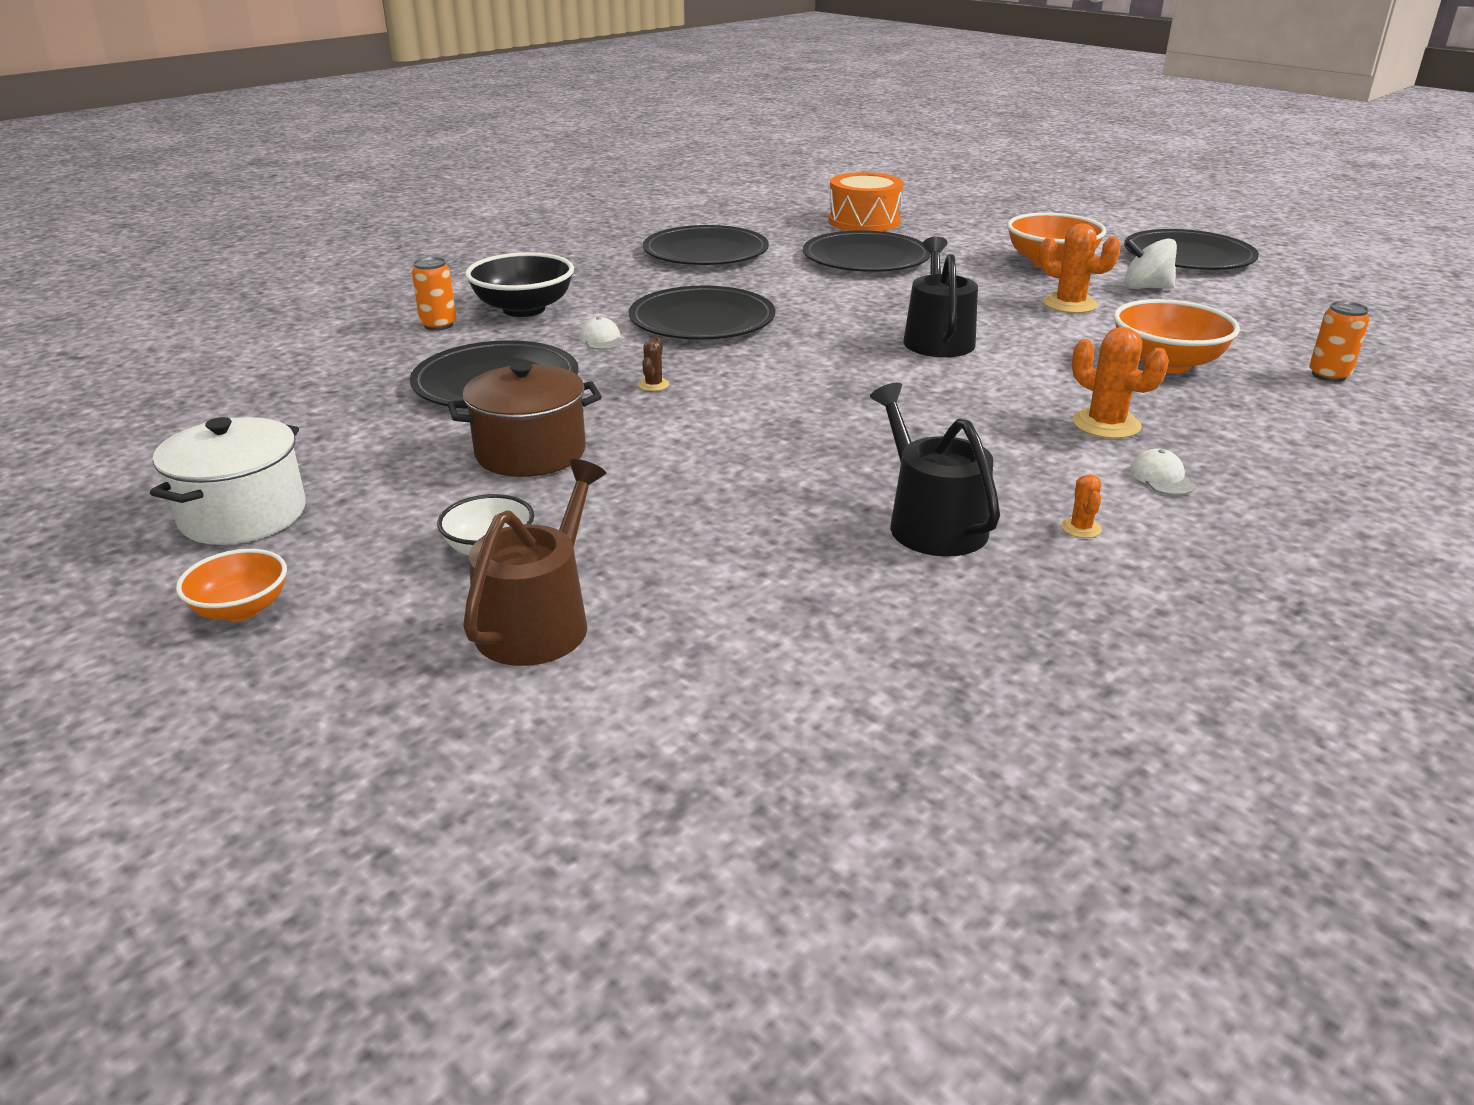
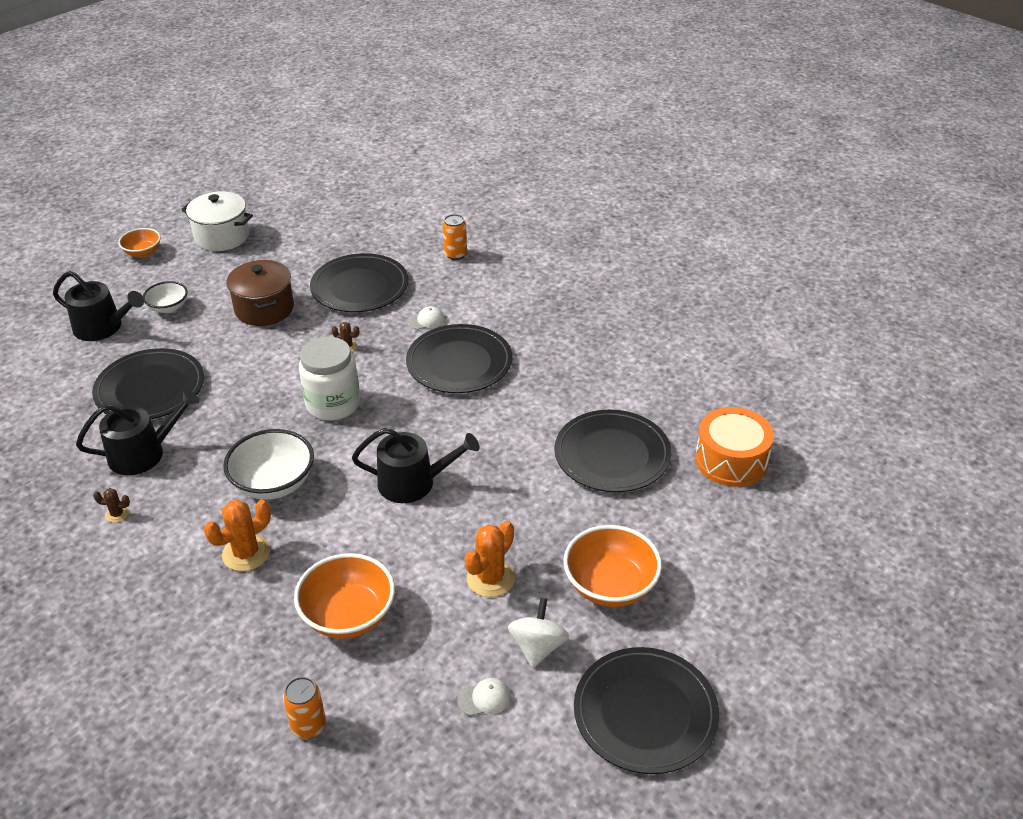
camera: 90 degrees right, 10 degrees up
(524, 309) = (483, 284): black bowl -> none
(539, 621) = (103, 327): brown watering can -> black watering can
(706, 252) = (619, 360): black plate -> black plate (150, 388)
(791, 388) = (333, 404): none -> white jar
(967, 416) = (273, 483): none -> white bowl
(1081, 528) = (117, 514): orange cactus -> brown cactus
(1161, 478) = (164, 565): white cap -> white cap (484, 698)

